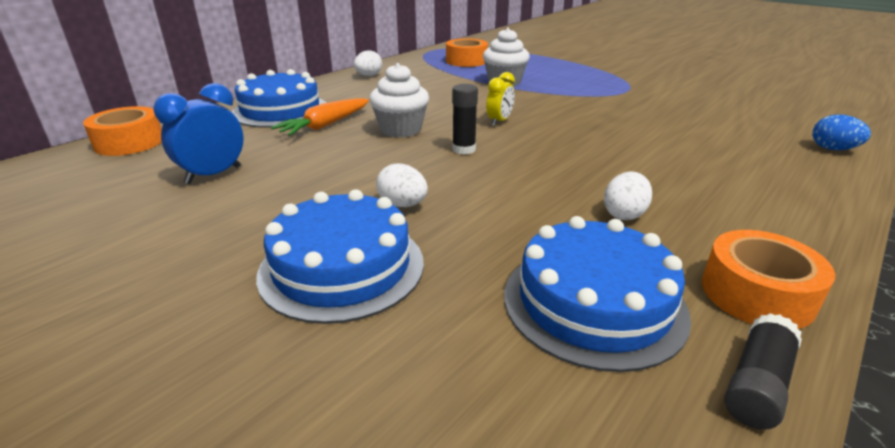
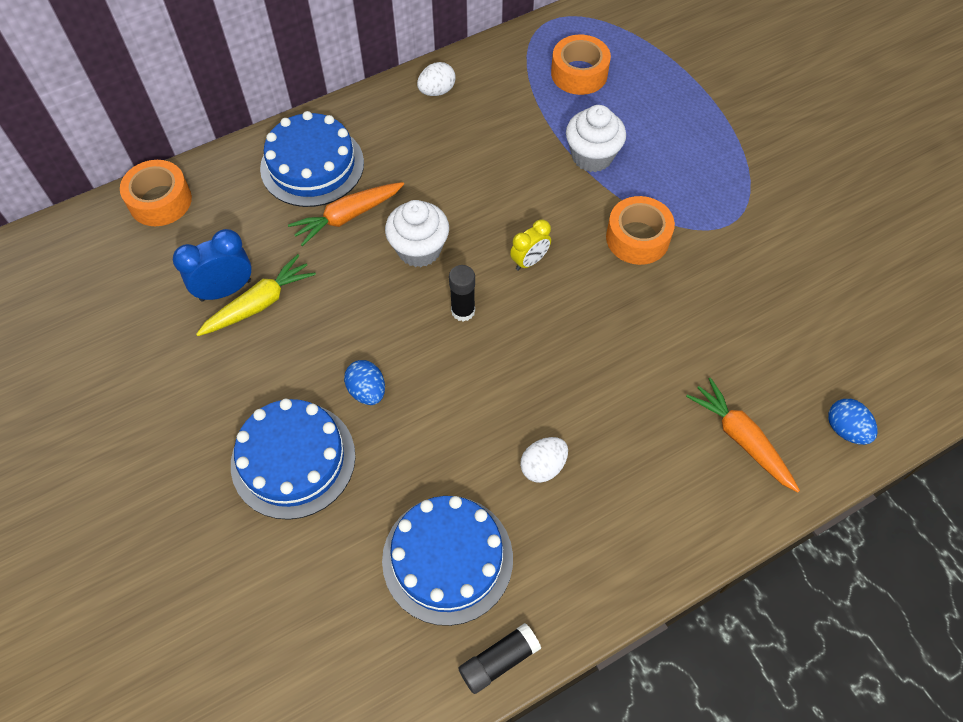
camera: 20 degrees right, 30 degrees up
(255, 176) = (259, 304): none -> yellow carrot
(403, 205) = (367, 391): white egg -> blue egg
(757, 294) = (569, 592): orange tape -> orange tape (637, 238)
(768, 167) = (741, 439): none -> orange carrot

